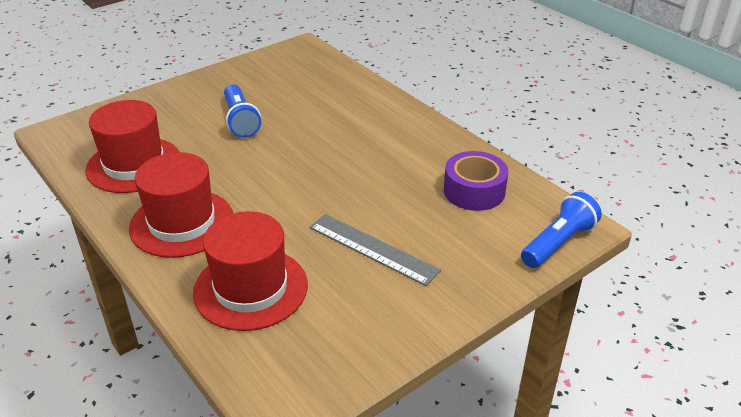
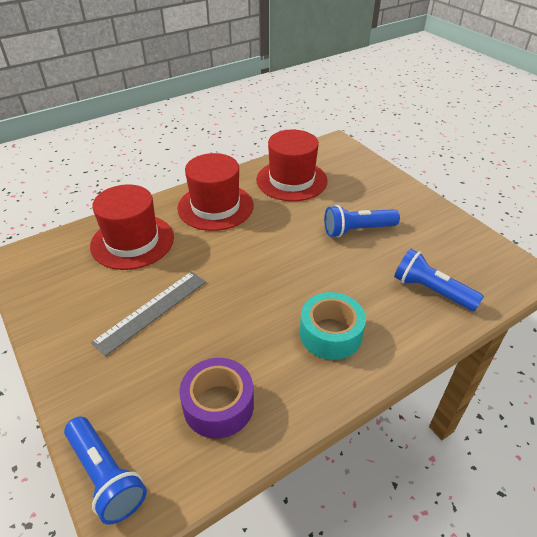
camera: 95 degrees right, 5 degrees up
(327, 87) = (431, 290): none -> blue flashlight
(385, 137) = (330, 334): none -> turquoise tape

